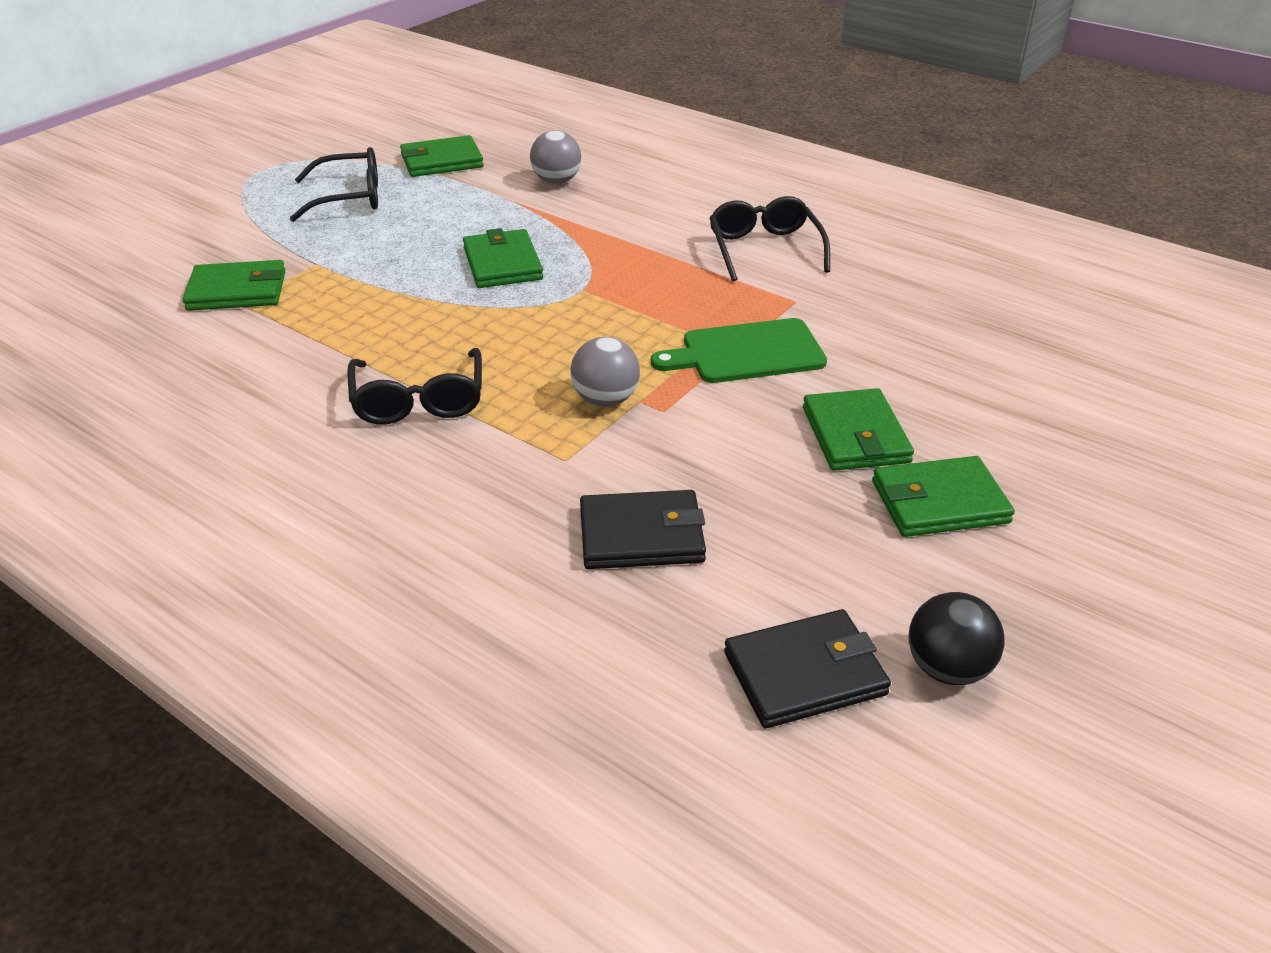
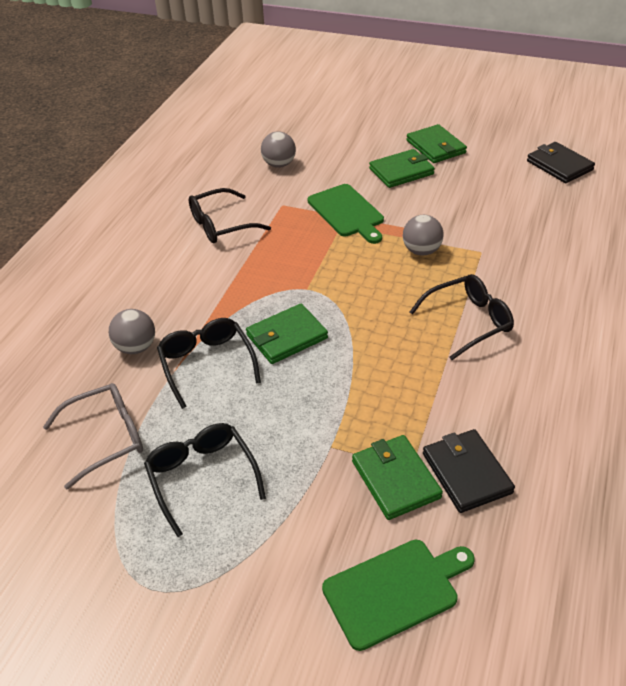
camera: 105 degrees left, 5 degrees up
(128, 266) = (395, 591): none -> green cutting board
(441, 161) = (106, 438): green wallet -> grey glasses
(498, 214) = (207, 364): none -> black glasses
(641, 535) = (517, 216): black wallet -> black wallet (466, 473)
(919, 315) = (279, 164): none -> grey ball
(947, 668) = (530, 138): black ball -> none

